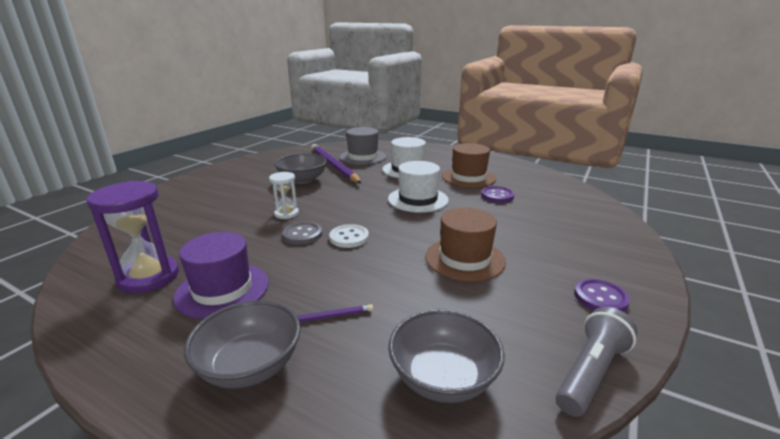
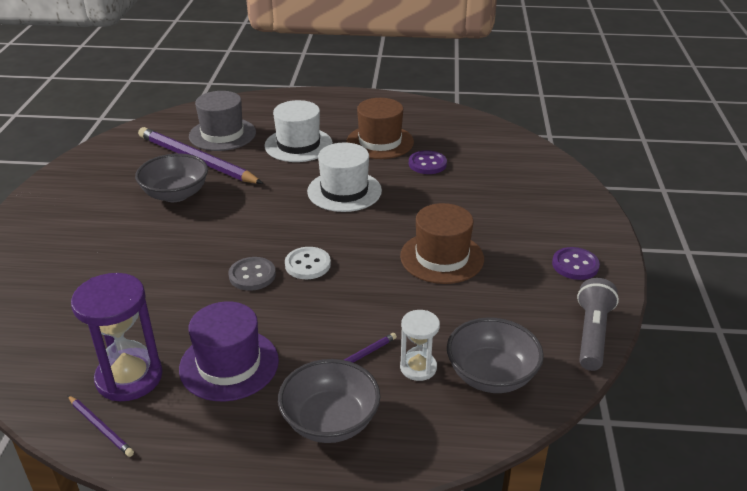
camera: 25 degrees left, 10 degrees up
(89, 305) = (100, 427): none -> purple pencil
(286, 214) = (205, 252): white hourglass -> white hourglass (418, 367)

